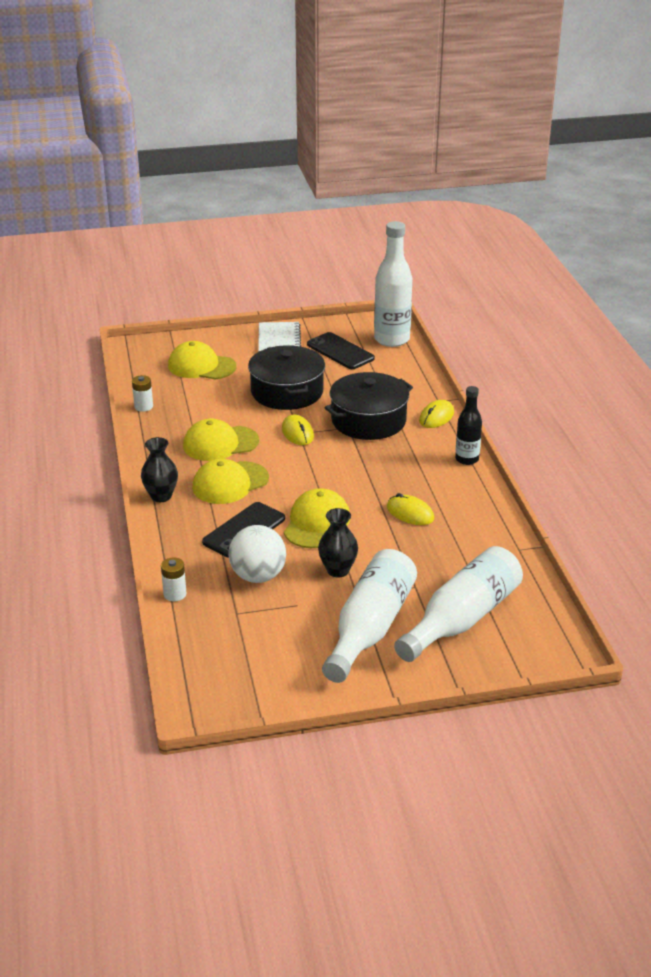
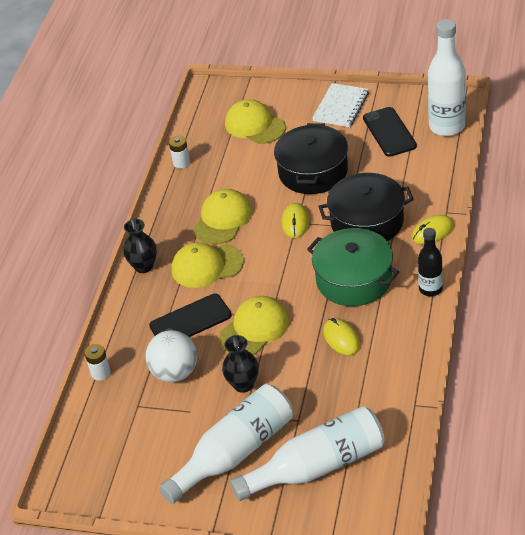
camera: 30 degrees right, 10 degrees up
(220, 443) = (223, 219): yellow cap -> yellow cap turned 105 degrees clockwise
(388, 466) = (354, 279): none -> green pot

